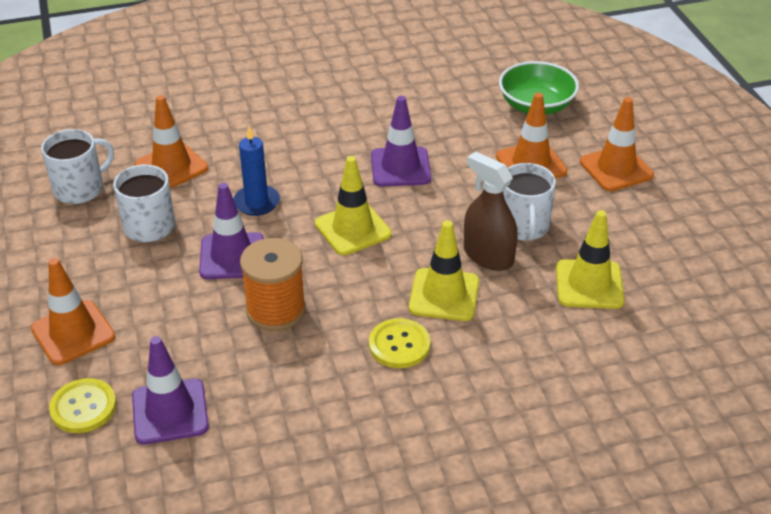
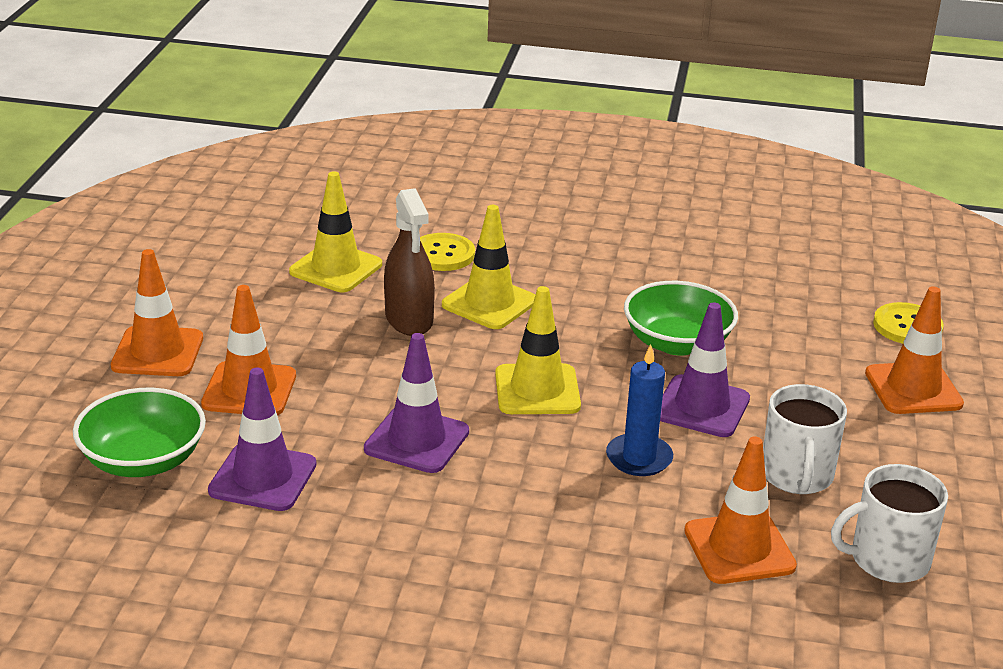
camera: 155 degrees left, 10 degrees down
(170, 412) = (820, 300): purple traffic cone -> purple traffic cone (263, 478)
(276, 310) = (677, 343): orange spool -> green bowl
(399, 345) = (569, 281): yellow button -> yellow button (442, 254)
(523, 226) = (339, 332): white mug -> none

